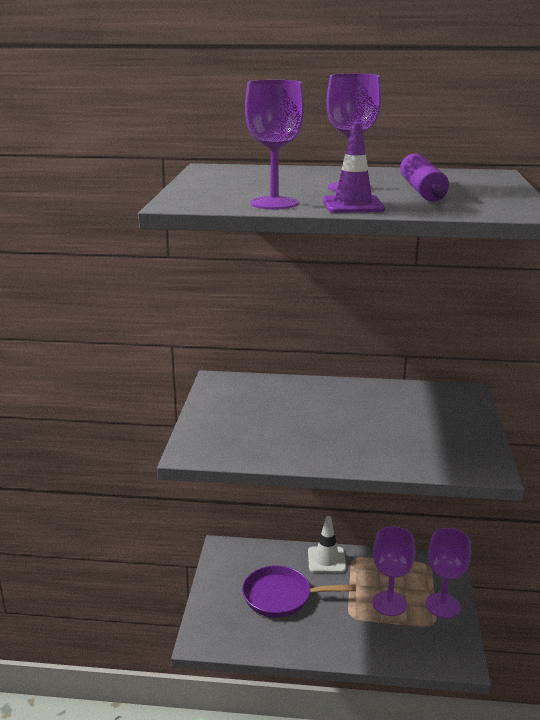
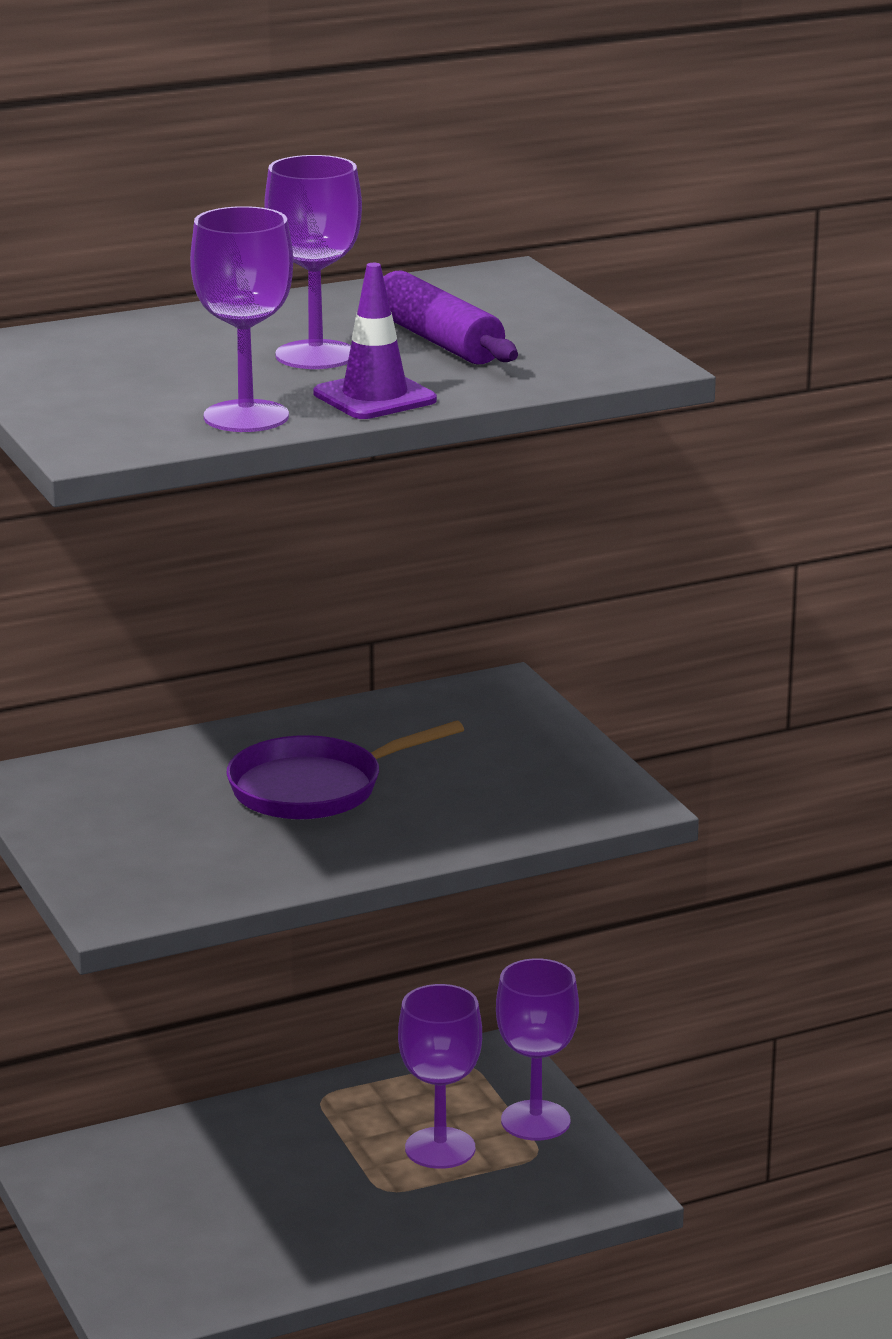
camera: 30 degrees left, 0 degrees up
(281, 596) = (232, 1202): purple pan -> purple pan (315, 788)
(326, 560) = (270, 1116): white traffic cone -> none

